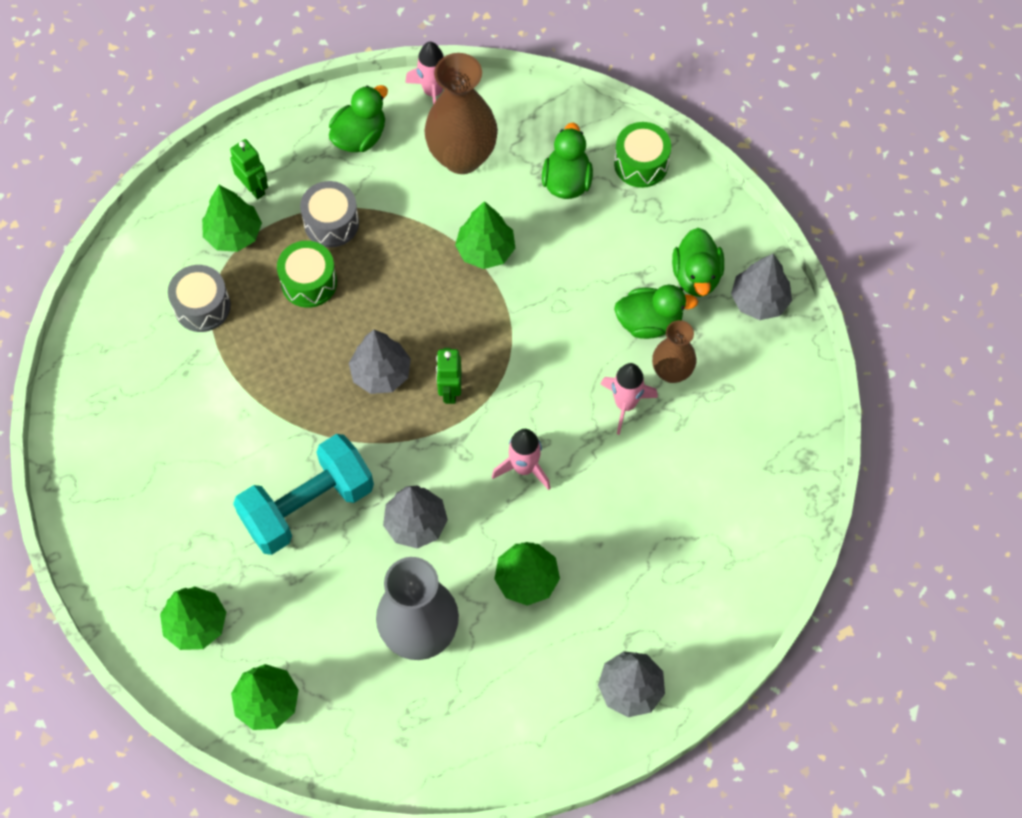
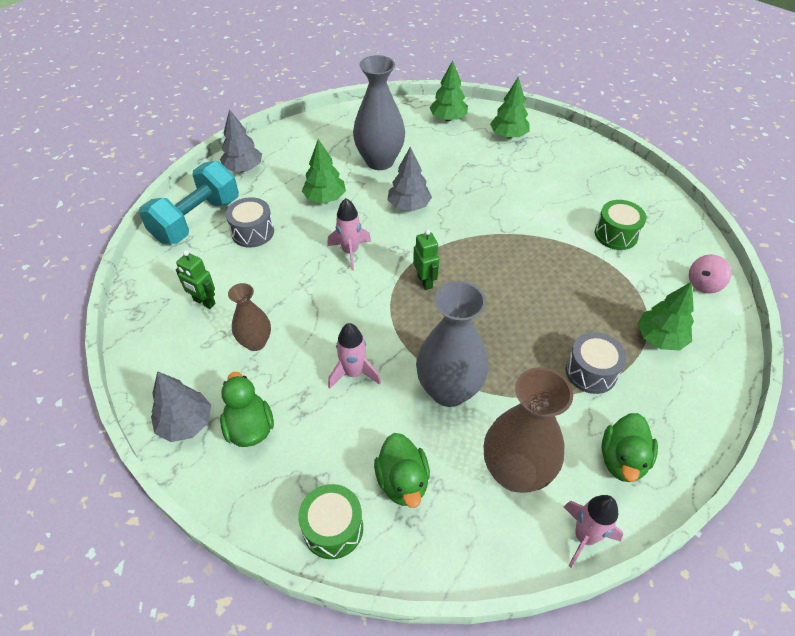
camera: 160 degrees right, 15 degrees down
(131, 280) = (703, 284): none -> pink spinning top
(202, 306) = (639, 282): grey drum -> grey drum (252, 232)
(254, 188) = (675, 380): green robot -> green robot (204, 302)
(307, 505) = (482, 197): turquoise dumbbell -> turquoise dumbbell (197, 220)
(309, 282) = (575, 321): green drum -> green drum (616, 234)
(381, 373) = (481, 278): grey tree -> none
(485, 250) = (449, 390): green tree -> grey vase
(625, 404) = (288, 309): pink rocket -> pink rocket (353, 373)
(649, 322) = (284, 375): green duck -> none

